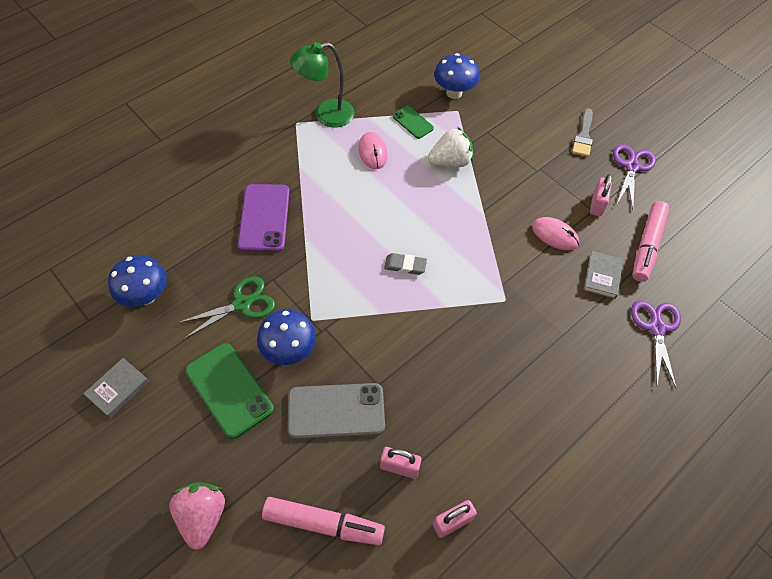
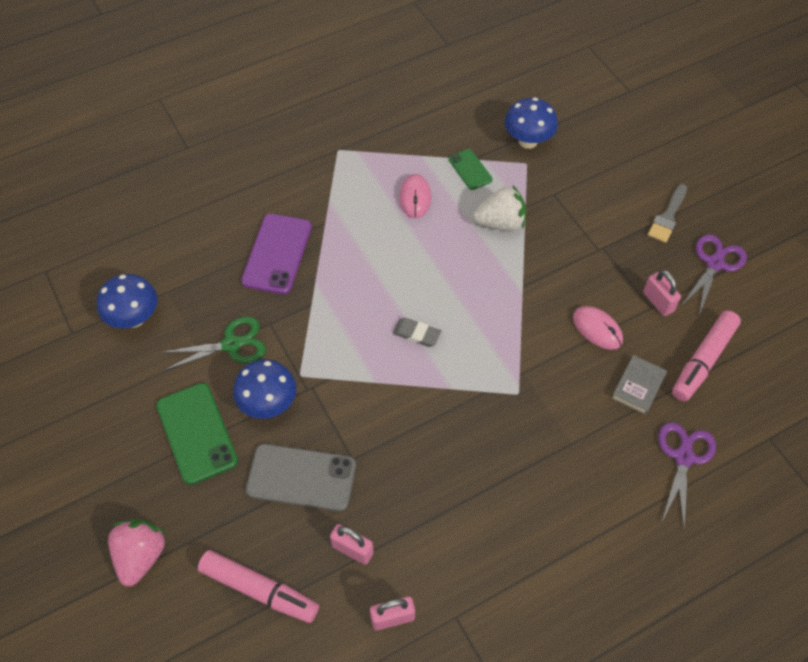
camera: 15 degrees right, 0 degrees up
(118, 389) = (86, 410): grey book -> none
(326, 115) = (373, 146): green lamp -> none
(597, 205) = (658, 302): pink padlock -> pink padlock turned 60 degrees counterclockwise

